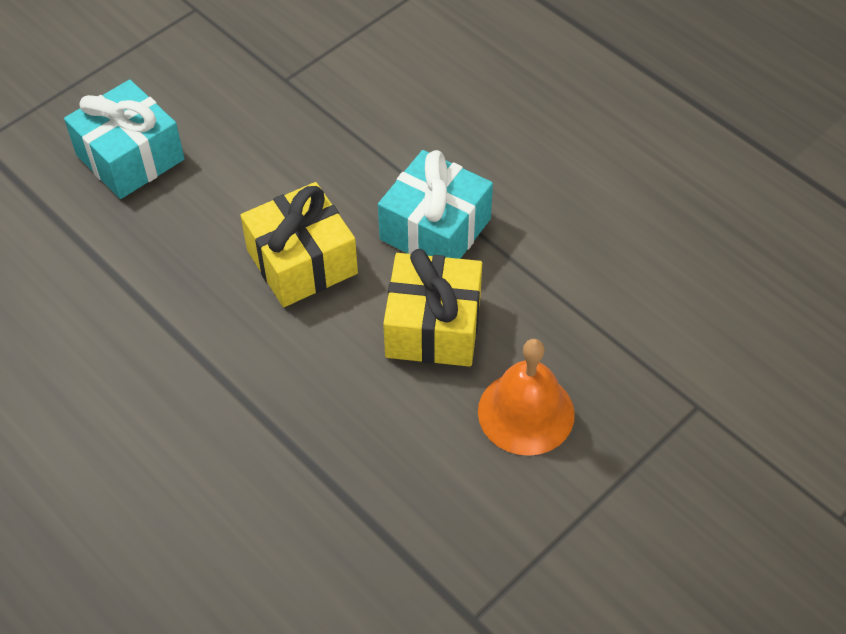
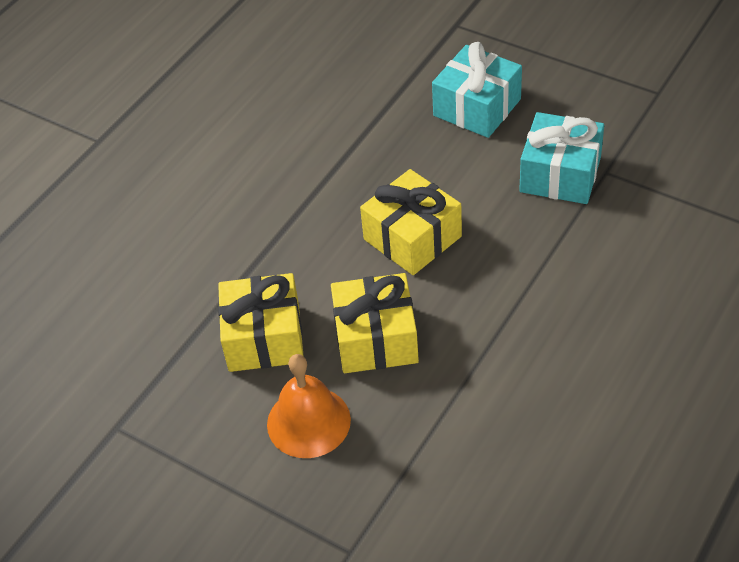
camera: 80 degrees right, 5 degrees down
(392, 435) = (264, 338): none -> yellow gift
(435, 229) = (479, 315): turquoise gift -> turquoise gift (560, 174)

